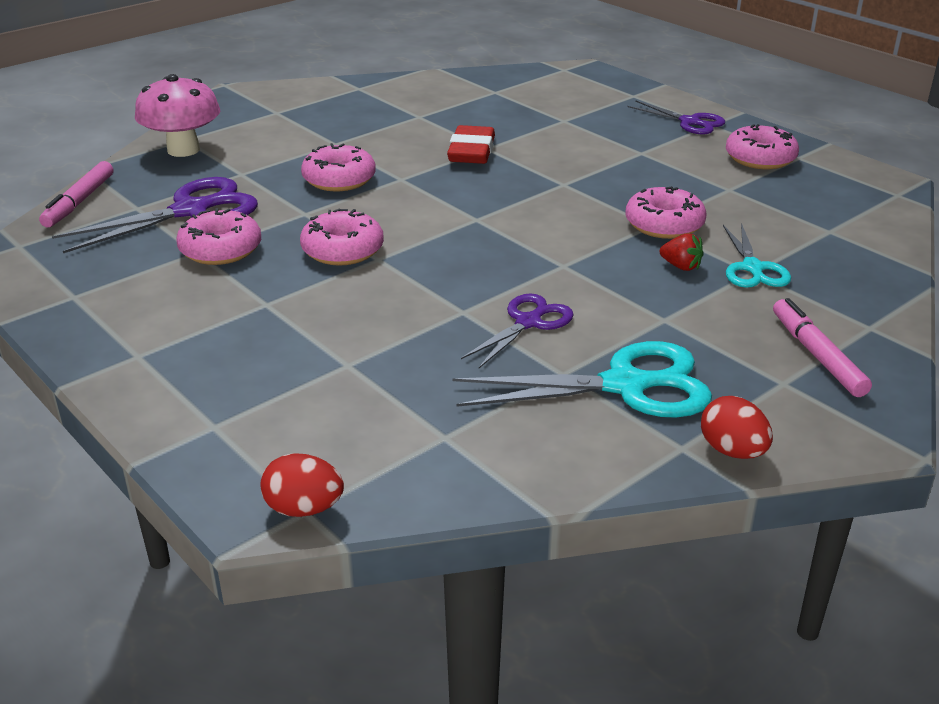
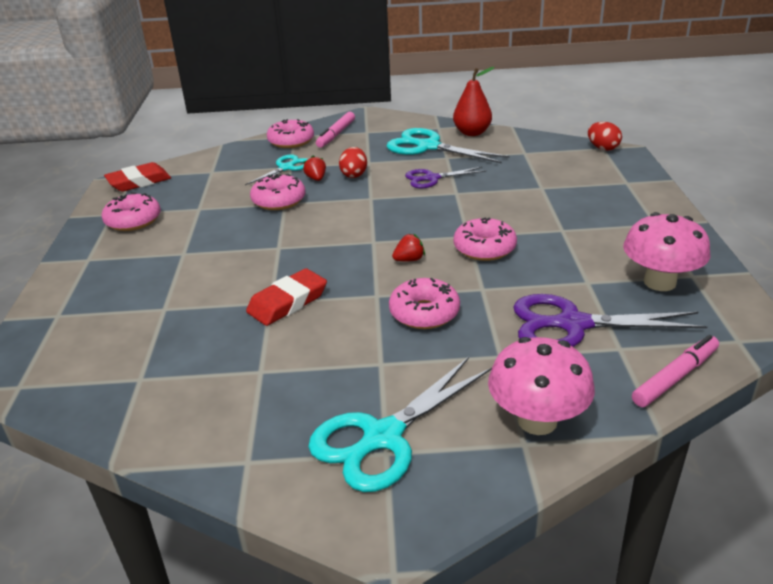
camera: 140 degrees left, 0 degrees up
(112, 276) = (659, 282): none -> pink mushroom
(221, 250) = (568, 277): pink donut -> pink donut (291, 141)
(286, 116) = (383, 437): none -> turquoise scissors
(411, 214) = (409, 260): none -> red strawberry
(600, 455) = (472, 133): none -> red pear
(689, 122) = (94, 267): purple scissors -> none
(732, 451) = (423, 122): red egg -> red egg (354, 175)
(871, 191) = (139, 182): none -> red eraser

